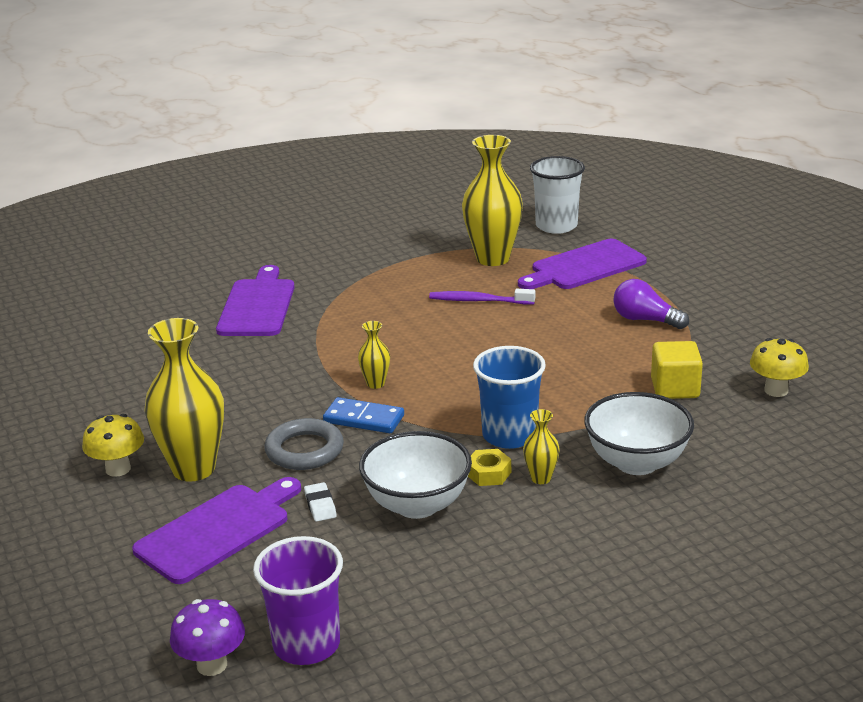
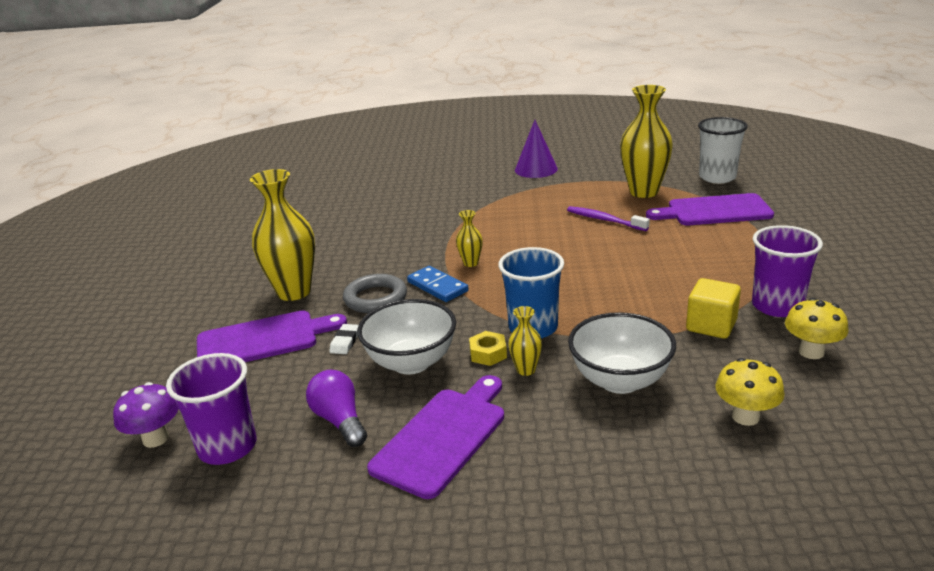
camera: 30 degrees right, 0 degrees up
(118, 469) = (251, 279): yellow mushroom -> yellow mushroom (745, 417)
(257, 305) = (445, 193): purple cutting board -> purple cutting board (443, 437)
(343, 253) = (536, 169): none -> purple cone
(645, 320) = (732, 263): purple light bulb -> purple light bulb (340, 420)
(717, 354) = (777, 306): none -> purple cup

